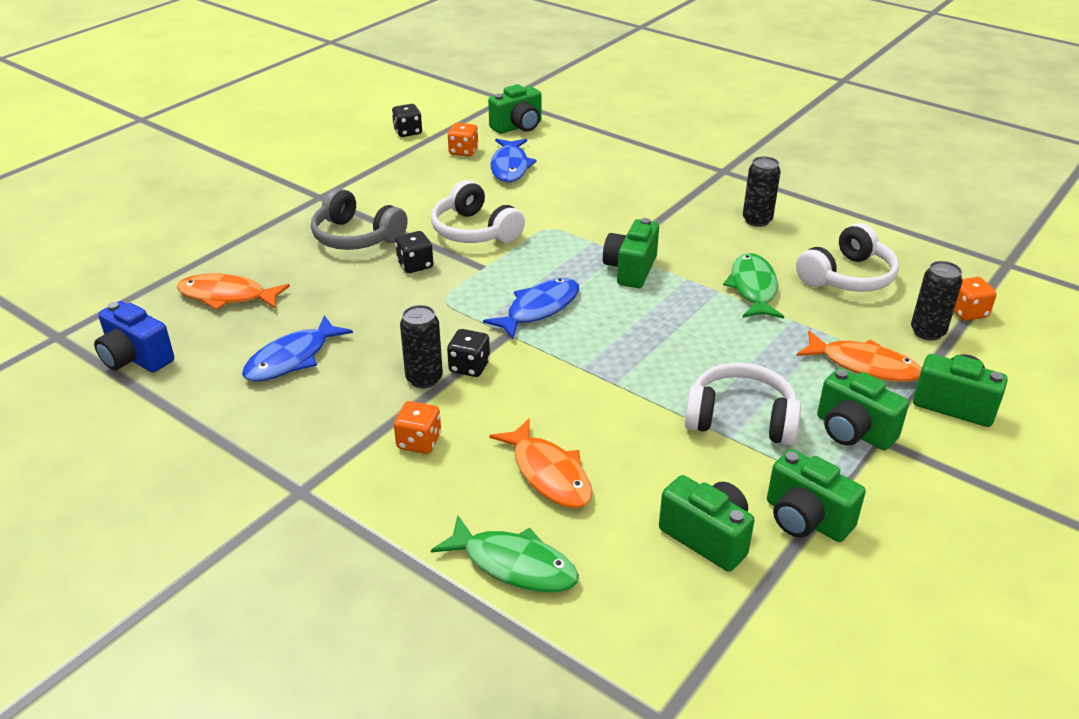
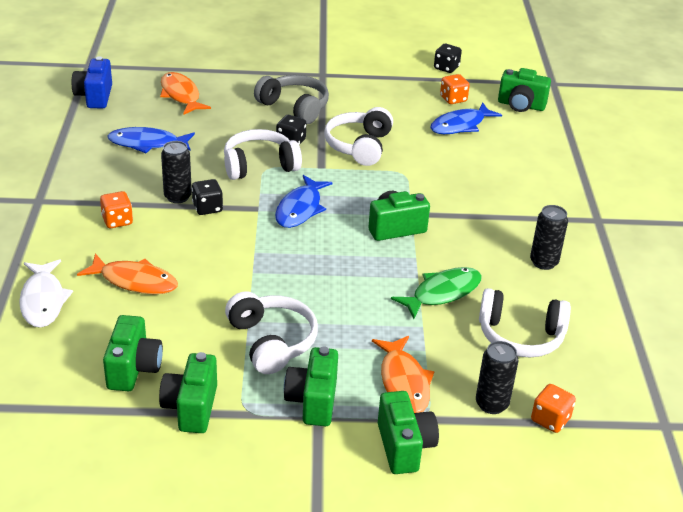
camera: 50 degrees right, 0 degrees up
(356, 237) = (294, 107): grey headphones -> grey headphones turned 135 degrees clockwise
(433, 301) = (259, 165): none -> white headphones
(514, 565) = (43, 300): green fish -> white fish
(539, 309) = (300, 209): blue fish -> blue fish turned 105 degrees clockwise
(548, 474) = (134, 281): orange fish -> orange fish turned 90 degrees counterclockwise

